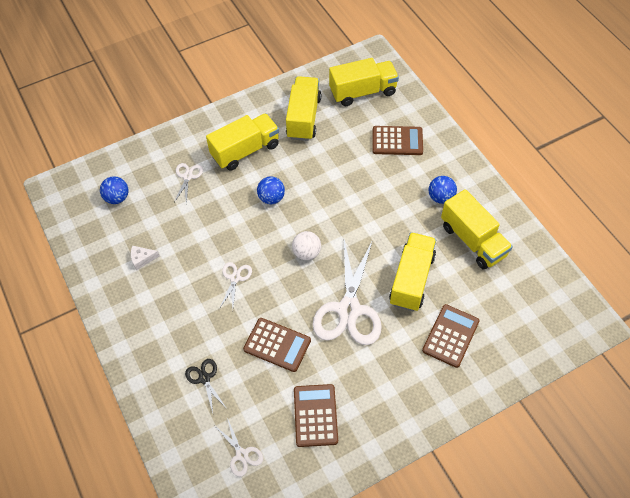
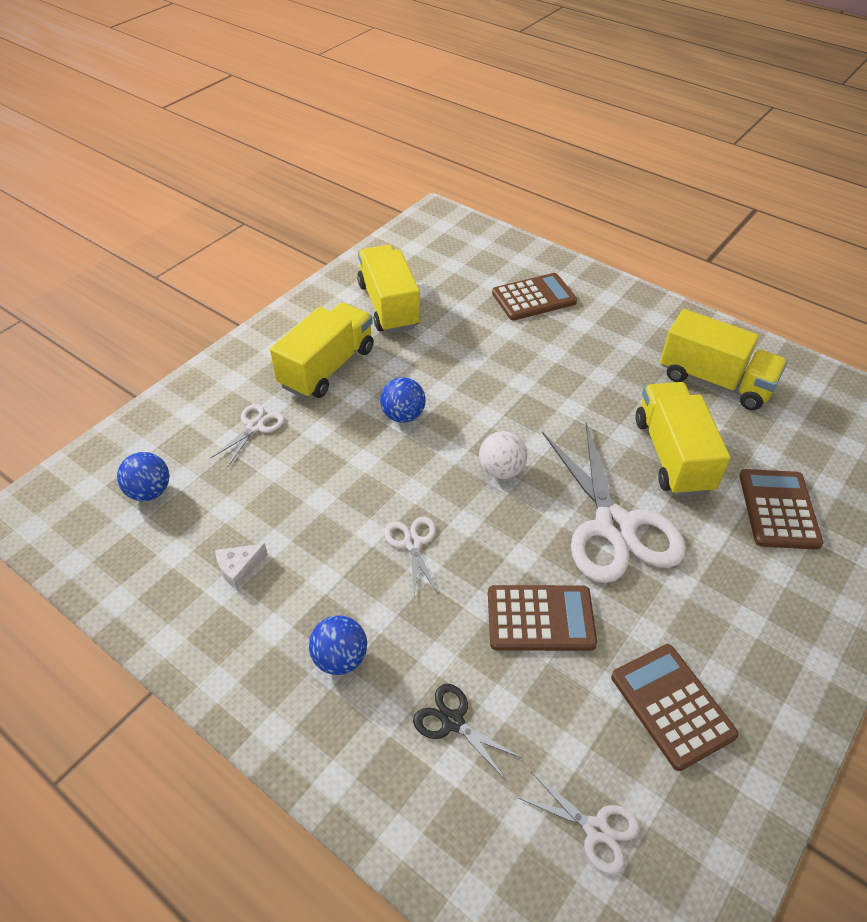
camera: 25 degrees left, 10 degrees down
(188, 176) = (255, 426): white scissors -> white scissors turned 45 degrees clockwise
(363, 92) = (451, 257): yellow truck -> none
(440, 197) = (636, 344): blue ball -> blue ball (340, 658)

